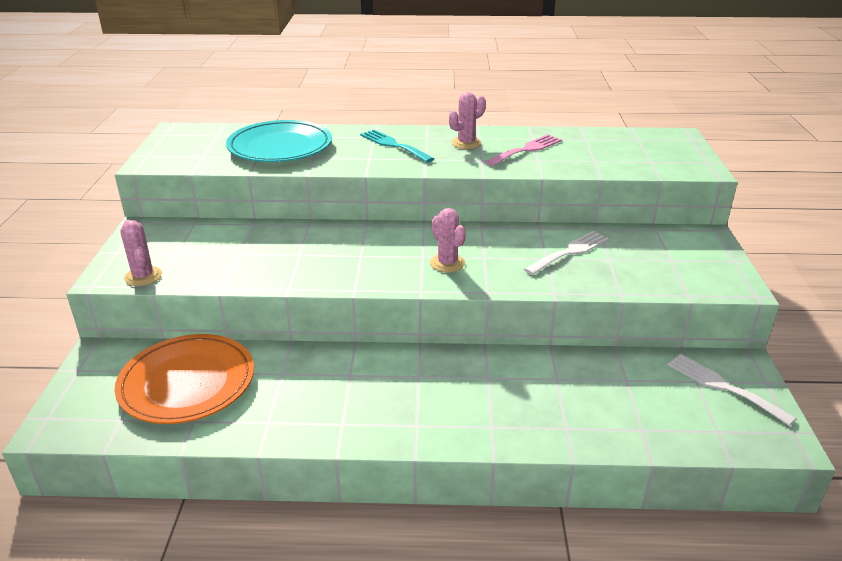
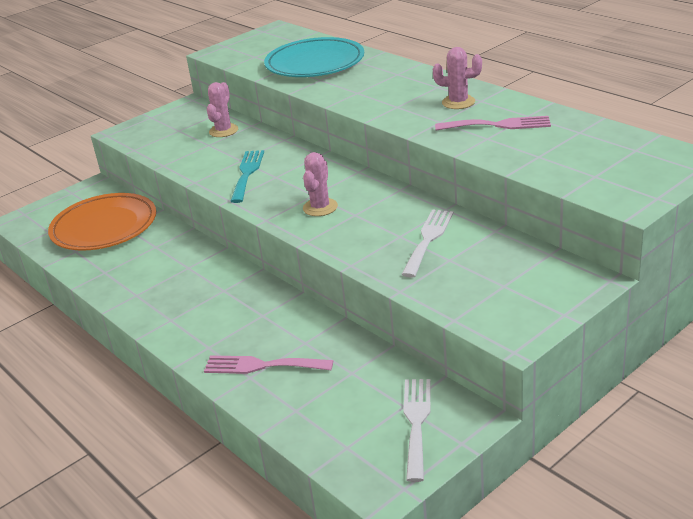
camera: 50 degrees right, 0 degrees up
(143, 276) = (138, 139): pink cactus -> pink cactus (223, 131)
(393, 145) = (396, 86): turquoise fork -> turquoise fork (247, 173)
(559, 414) = (262, 366): none -> pink fork
(569, 252) = (428, 239): white fork -> white fork turned 75 degrees counterclockwise

